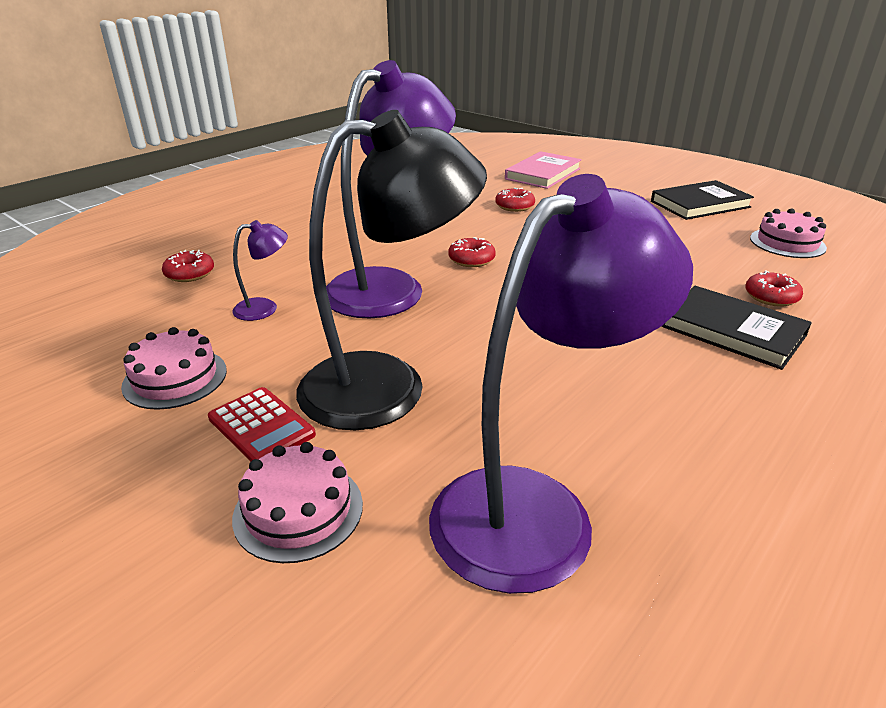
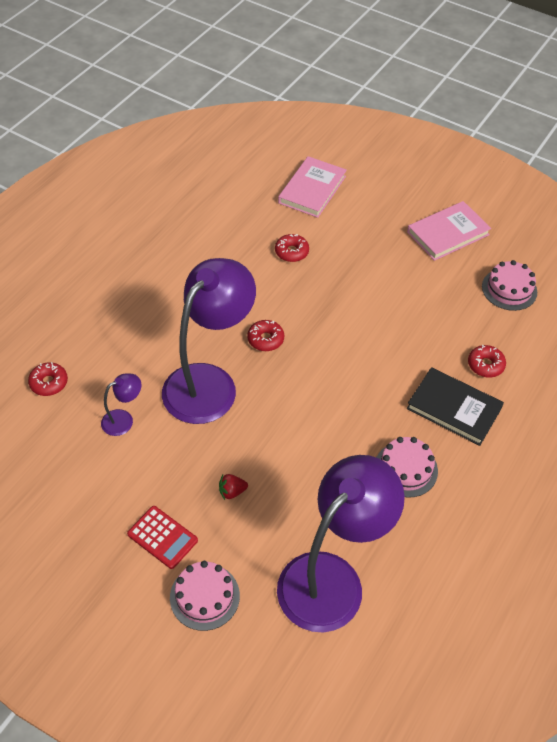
camera: 10 degrees left, 20 degrees up
(175, 378) = (90, 501): pink cake -> pink cake (405, 469)
(388, 386) = (232, 491): black lamp -> red strawberry
(700, 204) = (448, 233): black book -> pink book

